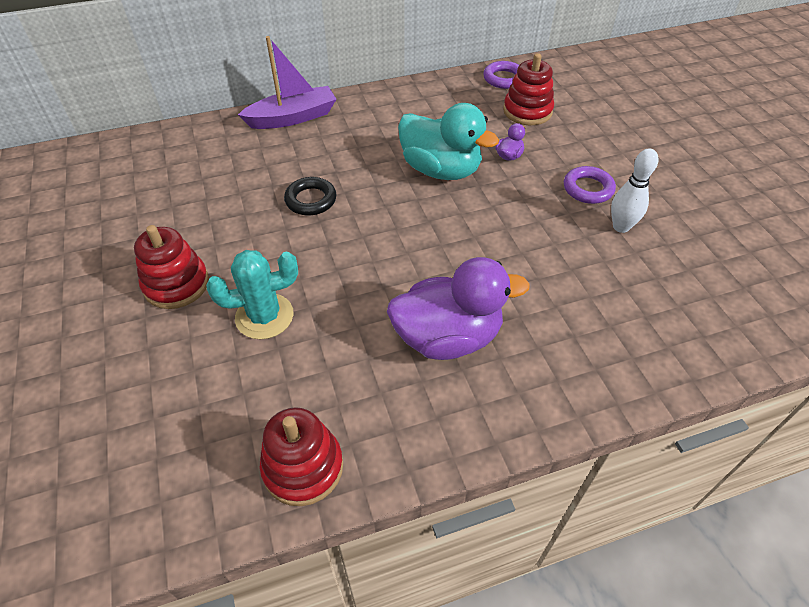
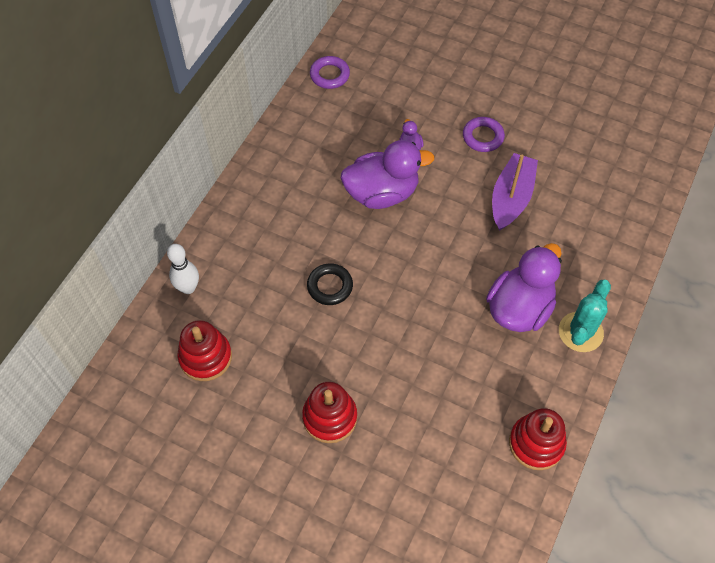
camera: 45 degrees left, 10 degrees up
(264, 316) = (409, 387): turquoise cactus -> turquoise cactus (580, 332)
(292, 117) = (224, 230): purple boat -> purple boat (511, 198)
(441, 170) = (382, 193): turquoise duck -> purple duck
(527, 111) = (379, 96): red stacking toy -> red stacking toy (205, 357)
(621, 227) = (528, 152): white bowling pin -> white bowling pin (188, 288)

